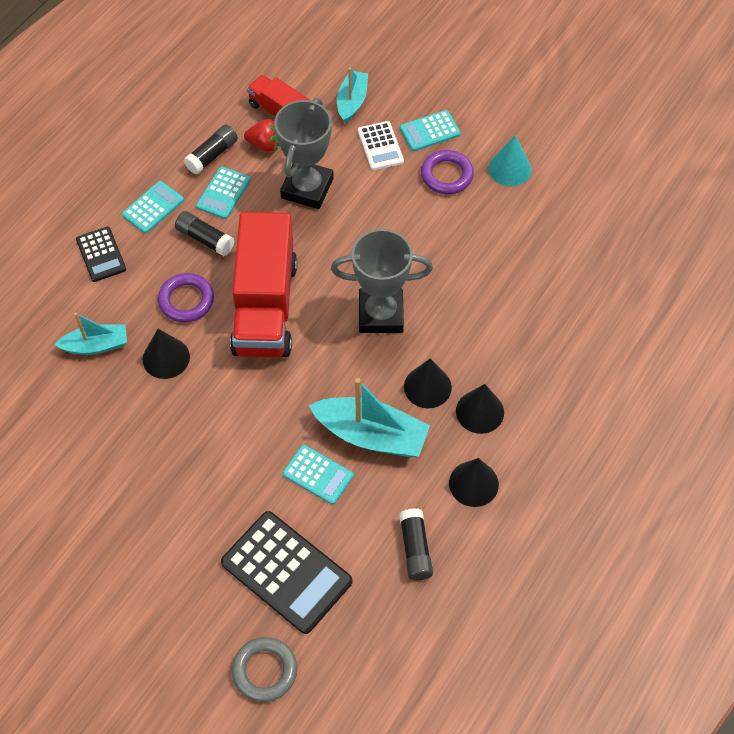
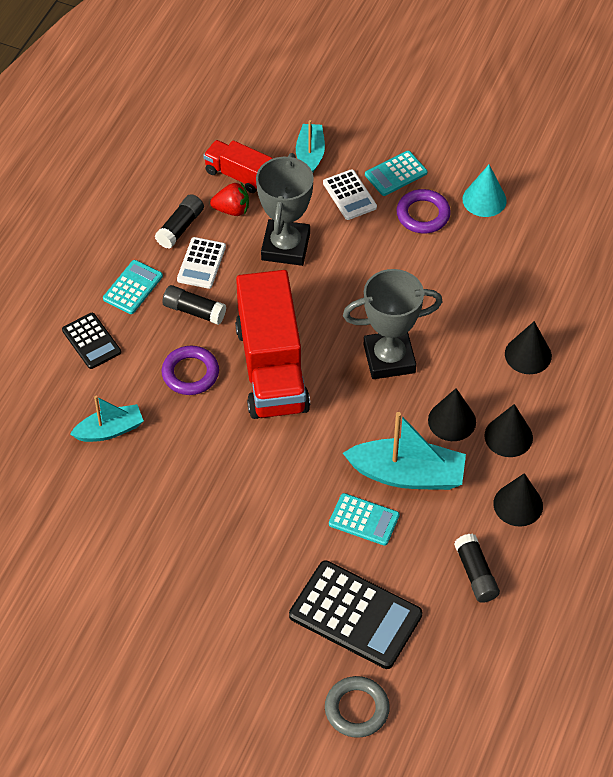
camera: 10 degrees left, 5 degrees down
(166, 358) = (184, 432): black cone -> black cone (528, 355)
(223, 193) = (201, 263): turquoise calculator -> white calculator

